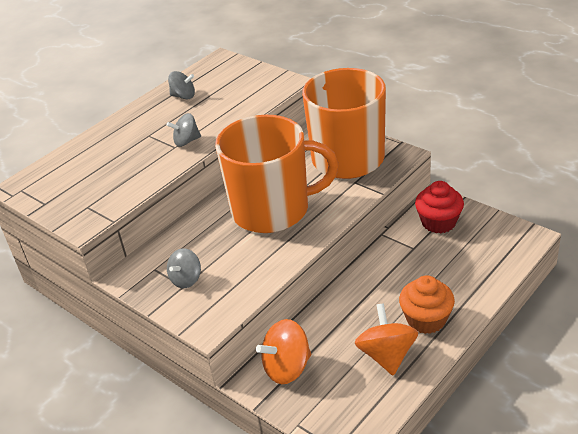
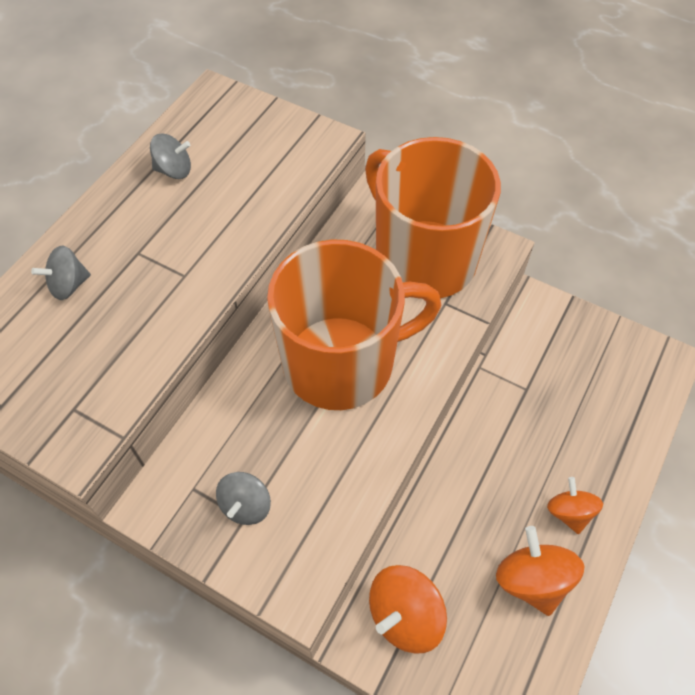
camera: 15 degrees left, 20 degrees up
(186, 141) = (200, 264): grey spinning top -> grey spinning top (69, 285)
(426, 319) = (569, 512): orange cupcake -> orange spinning top
(438, 222) = (549, 342): red cupcake -> none

